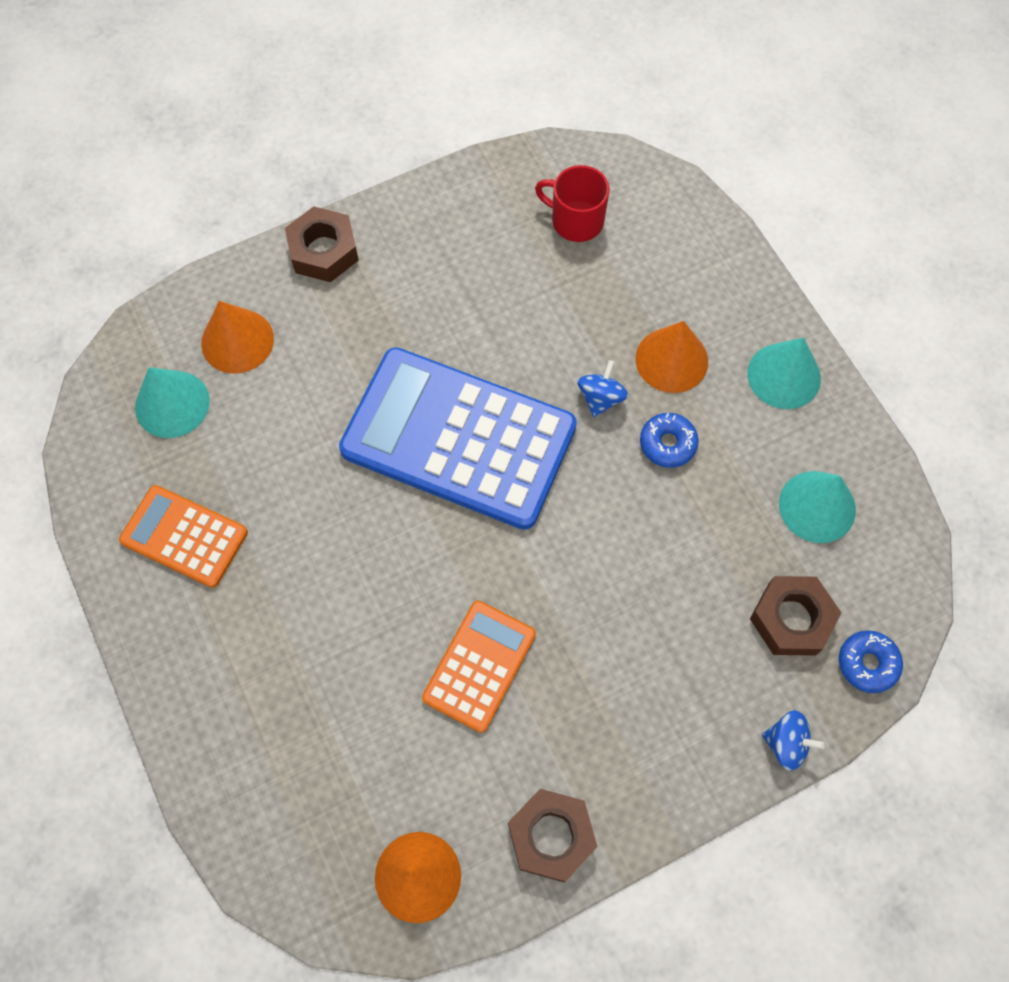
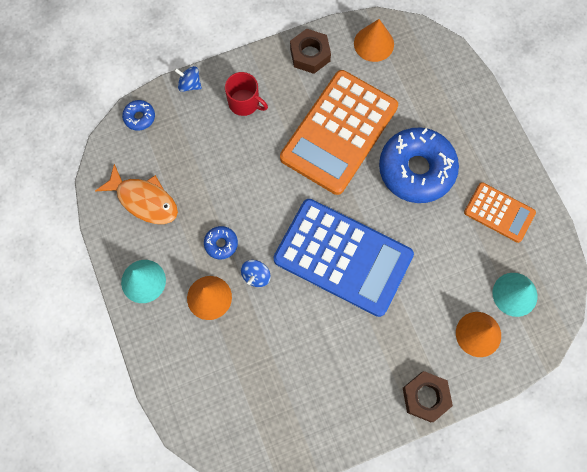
camera: 175 degrees left, 5 degrees up
(331, 604) = (416, 169): none -> blue donut
(479, 666) = (339, 132): orange calculator -> orange calculator, size x1.94
(576, 220) = (255, 406): red mug -> red mug (244, 103)
(791, 619) = (173, 142): brown nut -> none
(817, 506) = (144, 200): turquoise cone -> orange fish

